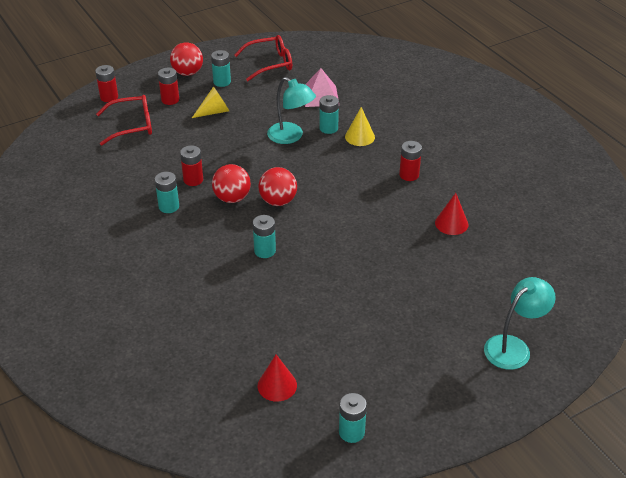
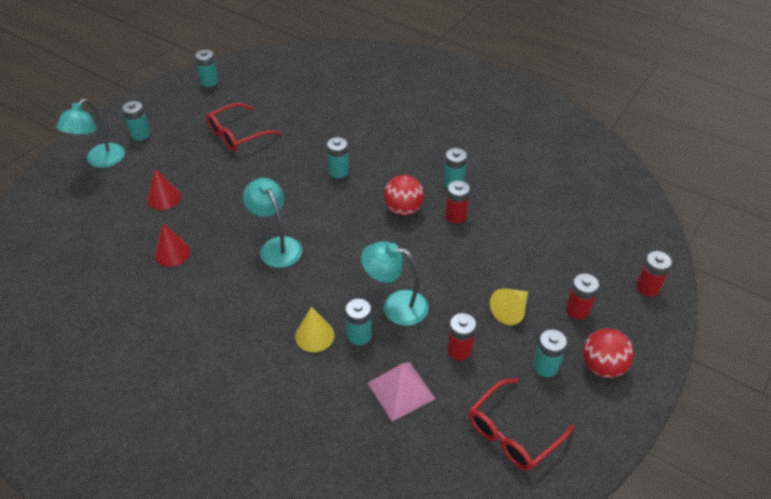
camera: 155 degrees right, 5 degrees up
(132, 126) = (579, 257): red glasses -> red glasses (237, 134)
(277, 385) = (272, 90): red cone -> red cone (164, 198)
(278, 201) = (357, 220): red ball -> none
(359, 202) = (276, 246): none -> turquoise lamp
(409, 175) = (234, 298): red battery -> red battery (459, 350)
(461, 370) = (140, 134): none -> turquoise battery

